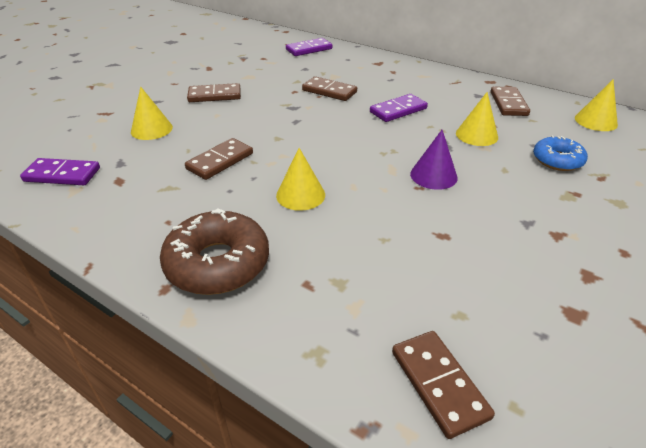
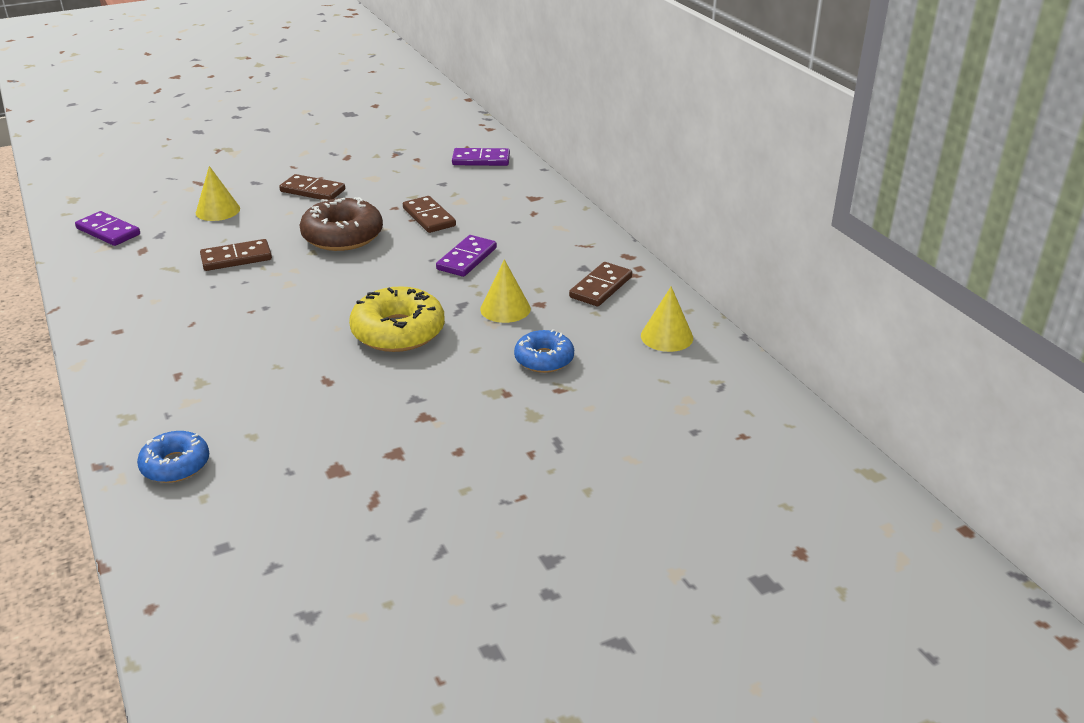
camera: 30 degrees right, 5 degrees down
(217, 263) = (136, 337): brown donut -> brown donut (342, 236)
(300, 195) = (261, 309): yellow cone -> none
(398, 110) = (467, 259): purple domino -> purple domino turned 60 degrees counterclockwise
(433, 175) = (398, 331): purple cone -> yellow donut
(439, 384) = (175, 465): brown domino -> blue donut

